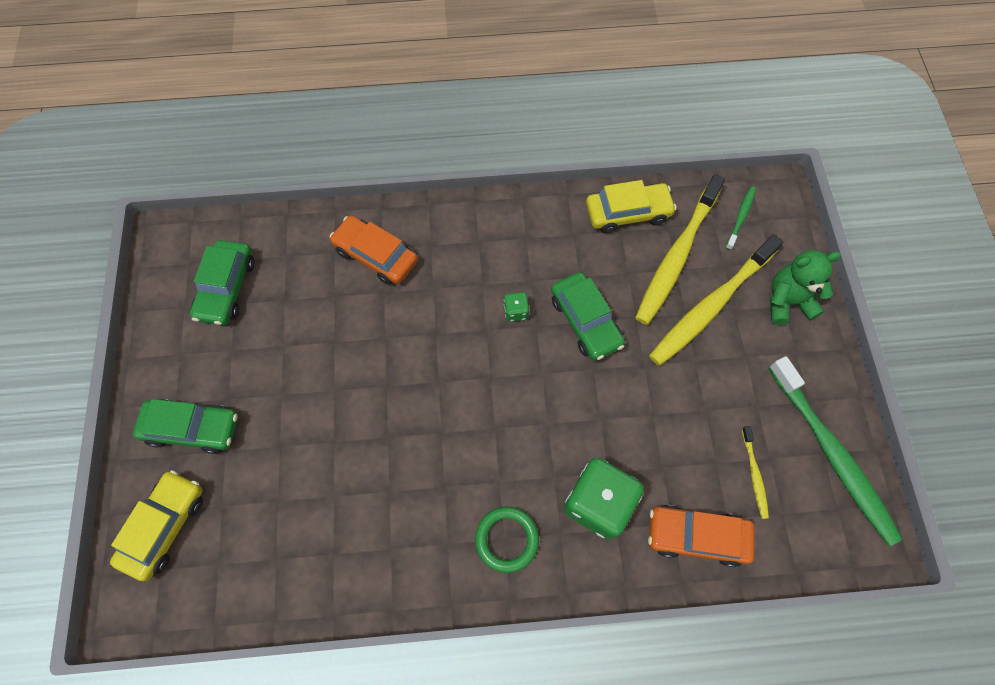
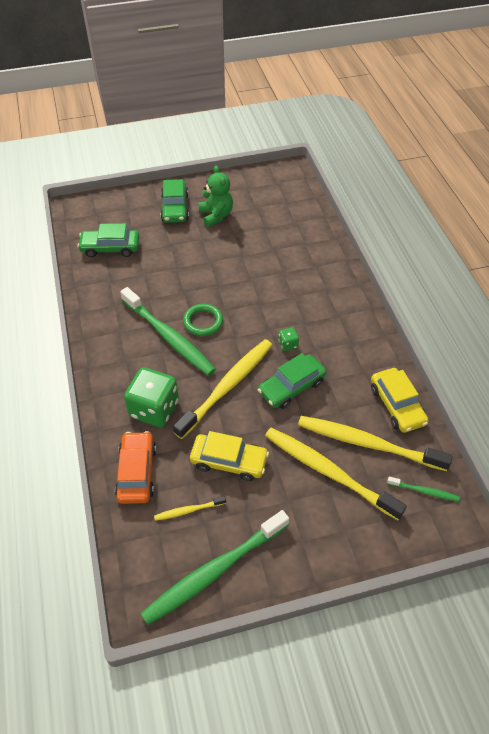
camera: 80 degrees right, 15 degrees down
(165, 526) = (119, 210): yellow car -> yellow car (229, 461)
(226, 288) = (265, 202): green car -> green car (110, 248)
(376, 255) = (309, 263): orange car -> none
(473, 469) = (169, 337): none -> green toothbrush
(507, 539) = (125, 361): green ring -> green ring (203, 322)
(574, 400) = (227, 386): none -> yellow toothbrush
(787, 301) = (349, 533): green teddy bear -> green teddy bear (216, 215)

